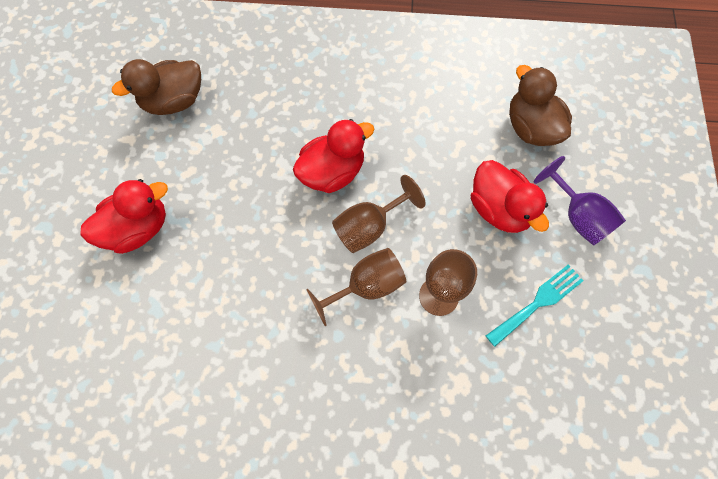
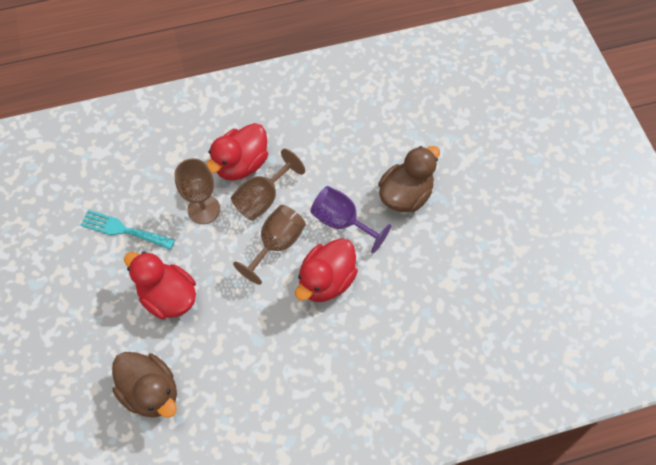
camera: 160 degrees right, 5 degrees down
(138, 228) = (461, 182): red duck -> red duck (241, 164)
(174, 101) = (504, 299): brown duck -> brown duck (405, 195)
(538, 302) = (123, 230): turquoise fork -> turquoise fork turned 75 degrees clockwise
(577, 216) = (96, 313): purple goblet -> purple goblet (342, 222)

